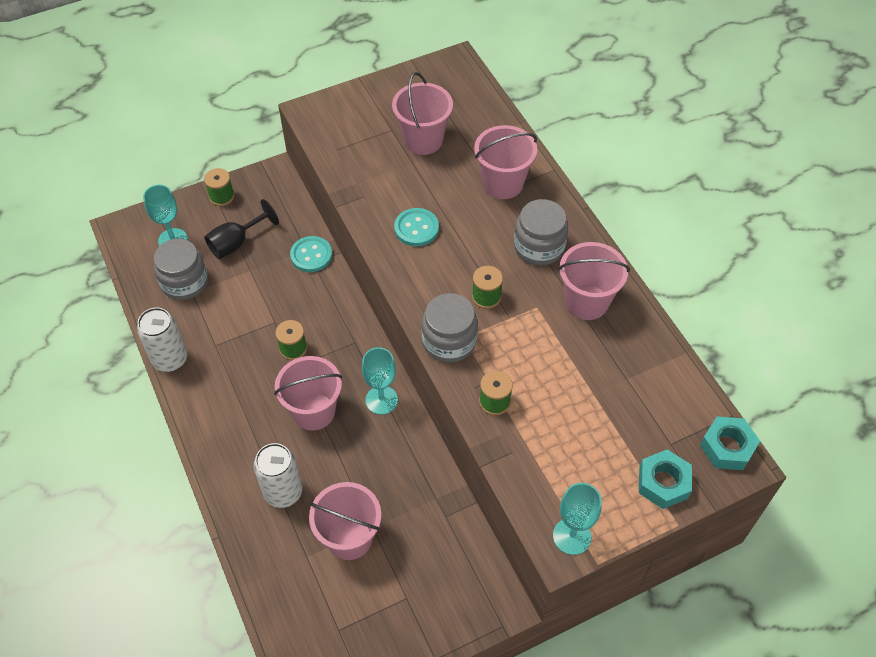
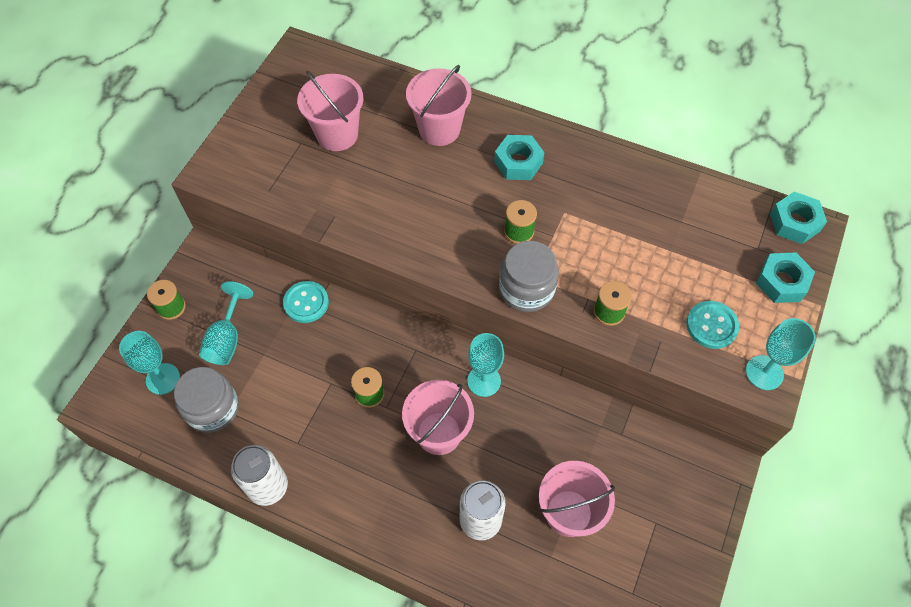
camera: 40 degrees left, 5 degrees up
(236, 243) = (227, 339): black goblet -> turquoise goblet
(416, 228) = (407, 213): turquoise button -> turquoise button (711, 325)
(539, 247) = (518, 162): grey jar -> turquoise nut
(586, 302) = (596, 182): pink bucket -> none

